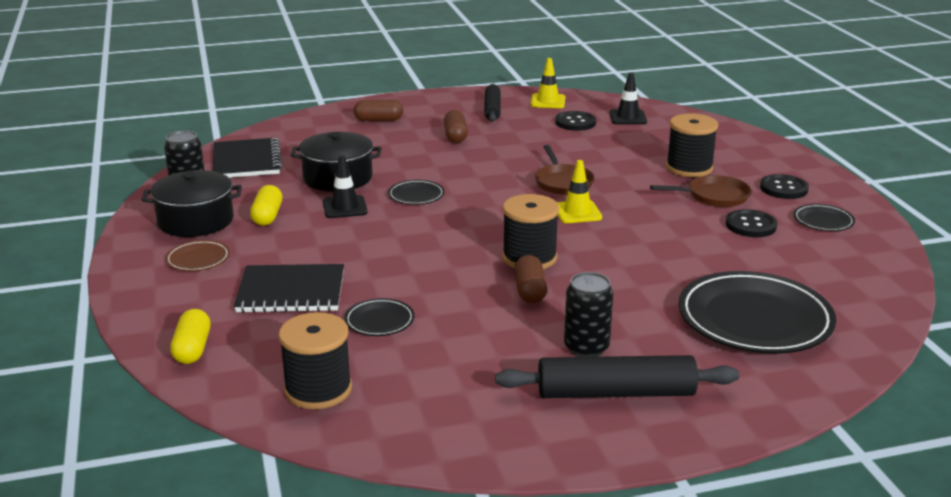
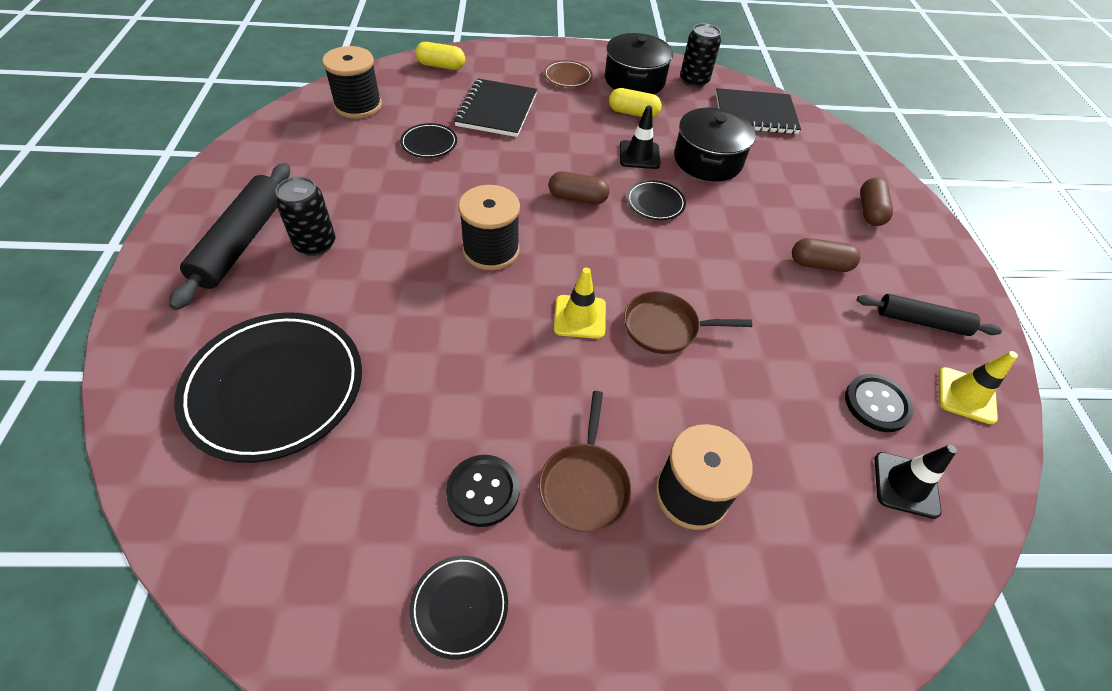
camera: 100 degrees right, 25 degrees up
(530, 291) = (428, 234): brown capsule -> brown capsule (577, 198)
(783, 188) = (588, 606): black button -> none

